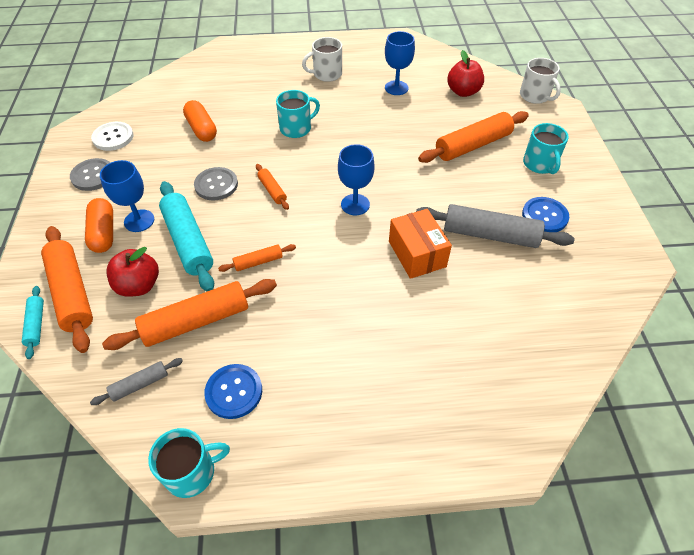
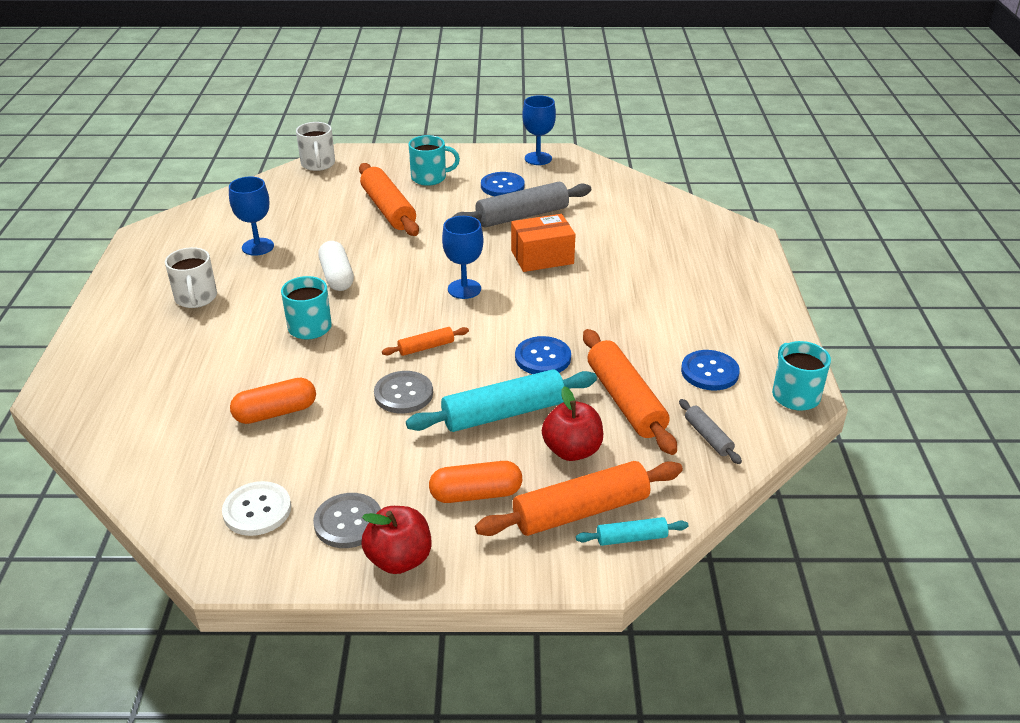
camera: 85 degrees left, 15 degrees down
(139, 221) = (458, 461): blue goblet -> blue goblet (538, 158)
(258, 262) = (543, 358): orange rolling pin -> blue button
(362, 132) = (337, 277): none -> white capsule
(463, 92) = (289, 204): red apple -> red apple (399, 559)
(490, 235) = (522, 216): grey rolling pin -> grey rolling pin turned 45 degrees clockwise
(535, 96) = (318, 164): white mug -> white mug turned 105 degrees clockwise

